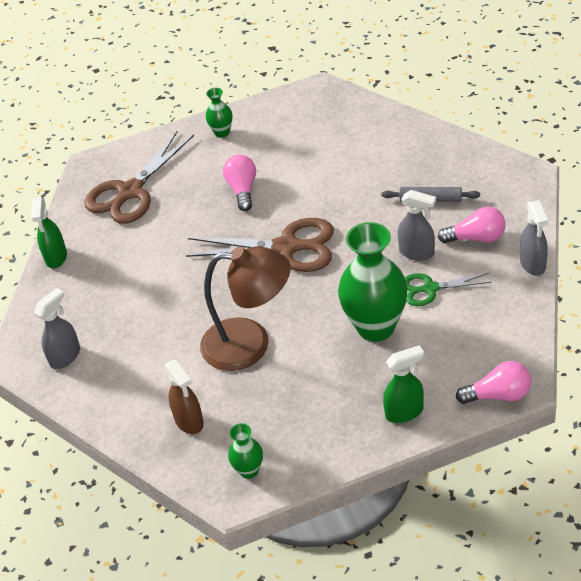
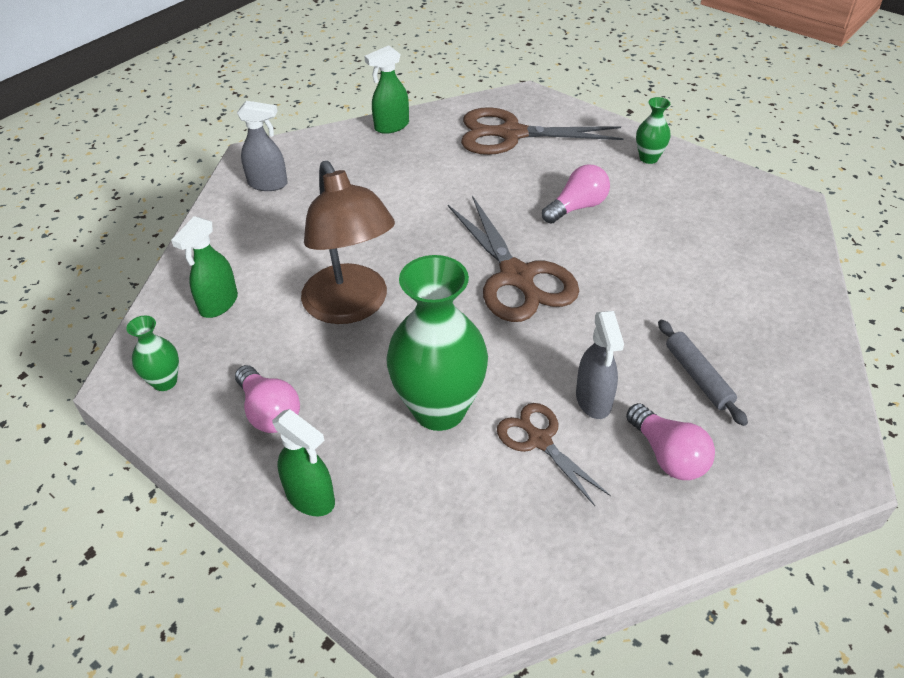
camera: 55 degrees right, 0 degrees up
(189, 421) = (218, 304): brown spray bottle -> green spray bottle
(430, 288) = (539, 440): green scissors -> brown scissors
(498, 395) = (389, 601): pink light bulb -> pink light bulb (269, 411)
(533, 264) = (668, 547): grey spray bottle -> none

